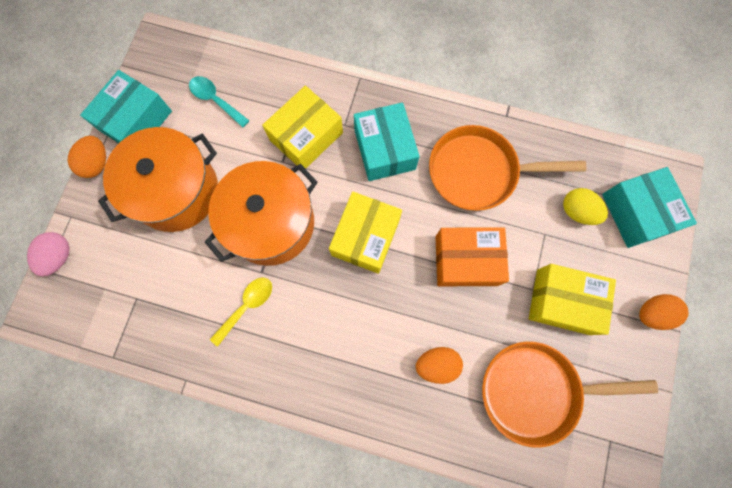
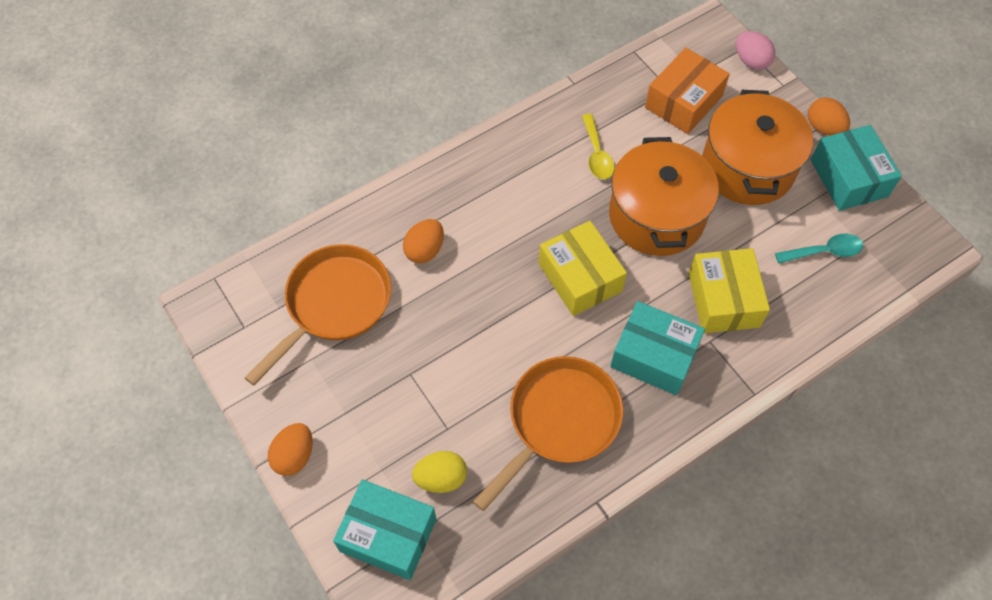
camera: 130 degrees right, 15 degrees down
(466, 260) = (486, 340): orange box -> orange box (683, 102)
(562, 301) = (377, 389): yellow box -> none

